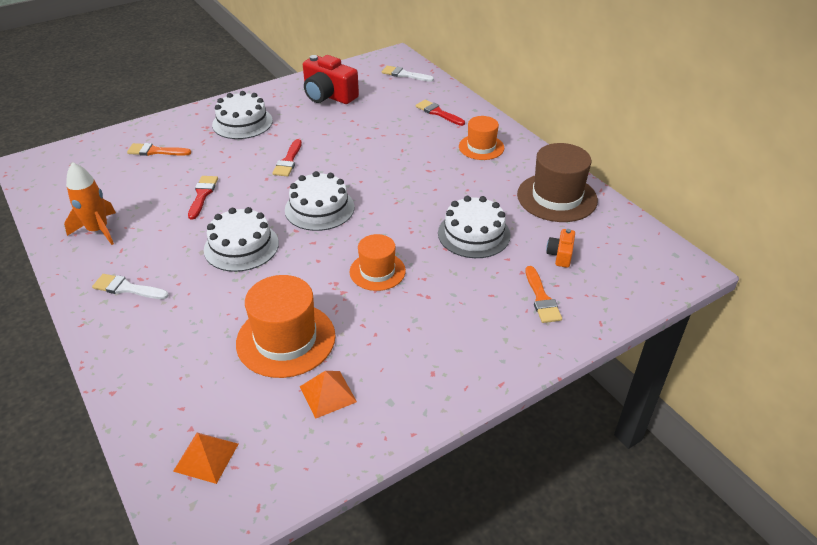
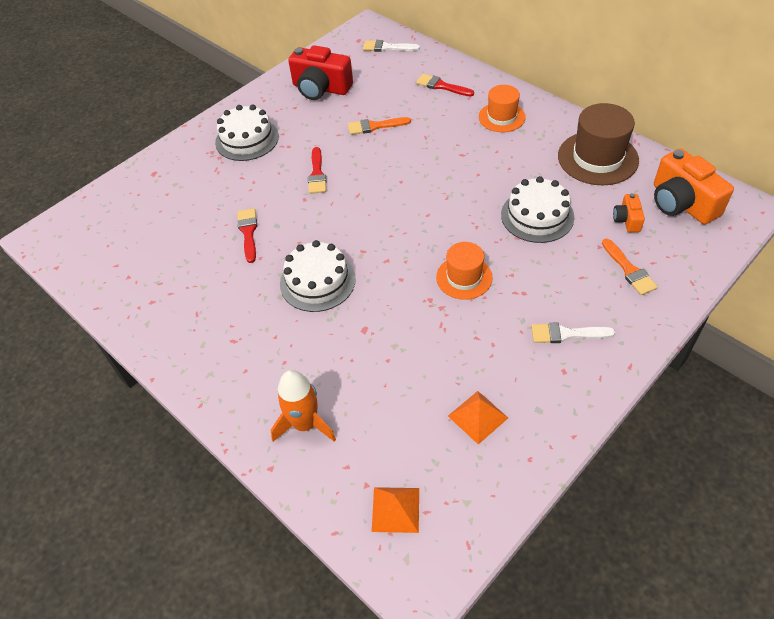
camera: 10 degrees left, 10 degrees up
(98, 230) = (161, 297): orange rocket -> orange rocket (305, 424)
(127, 288) = (226, 354): white brush -> white brush (566, 334)
(155, 151) = (172, 192): orange brush -> orange brush (375, 126)
(286, 339) = (411, 371): orange hat -> none
(319, 208) = (375, 221): white cake -> none
(622, 251) = (681, 203): none -> orange camera

